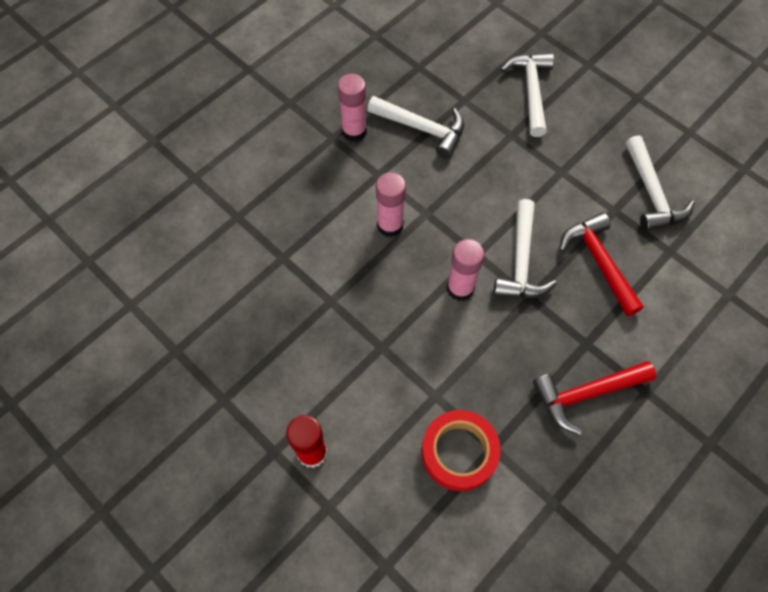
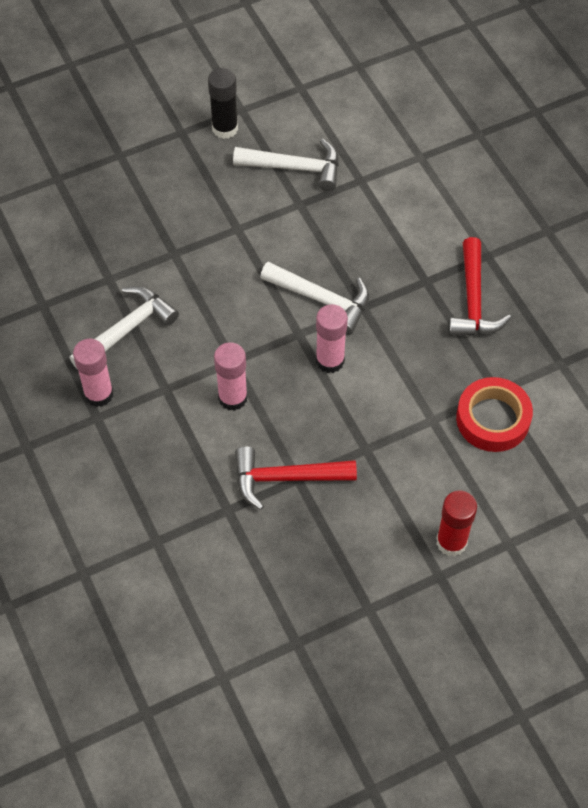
camera: 70 degrees left, 5 degrees down
(531, 91) = (128, 216): white hammer -> none
(598, 261) = (348, 238): red hammer -> red hammer (285, 478)
(661, 127) = (225, 128): none -> black glue stick

